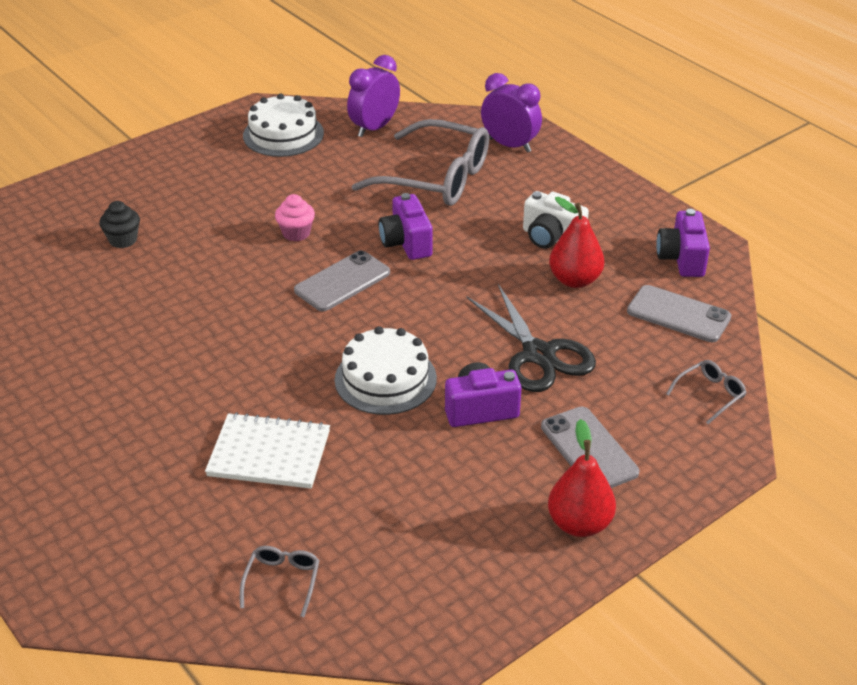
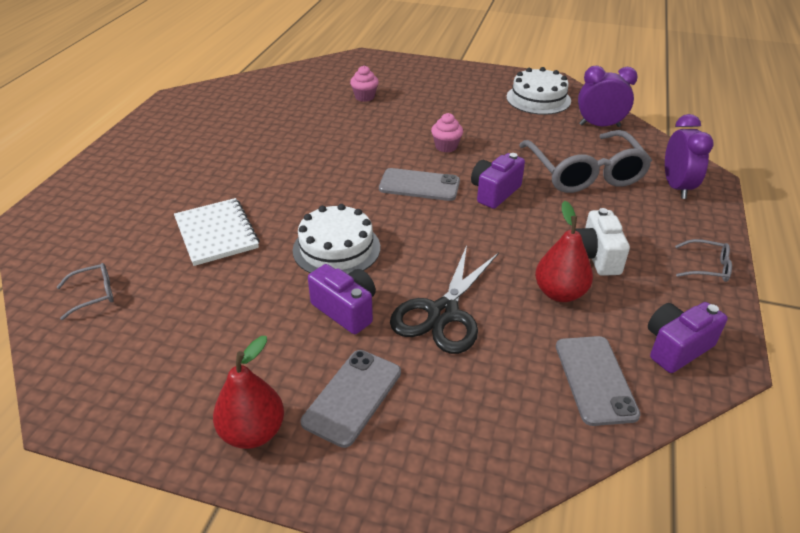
camera: 55 degrees right, 0 degrees up
(123, 240) = (364, 97): black cupcake -> pink cupcake
(709, 395) = (505, 454): grey glasses -> grey glasses (706, 267)

